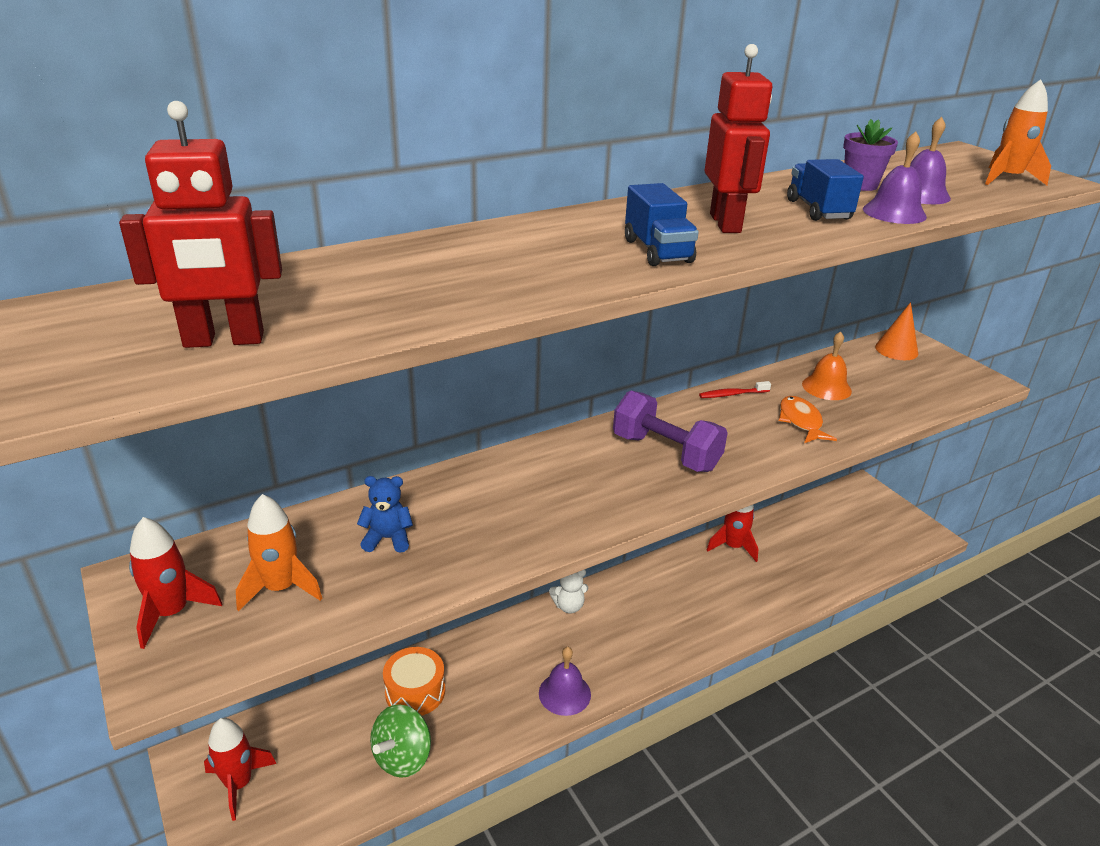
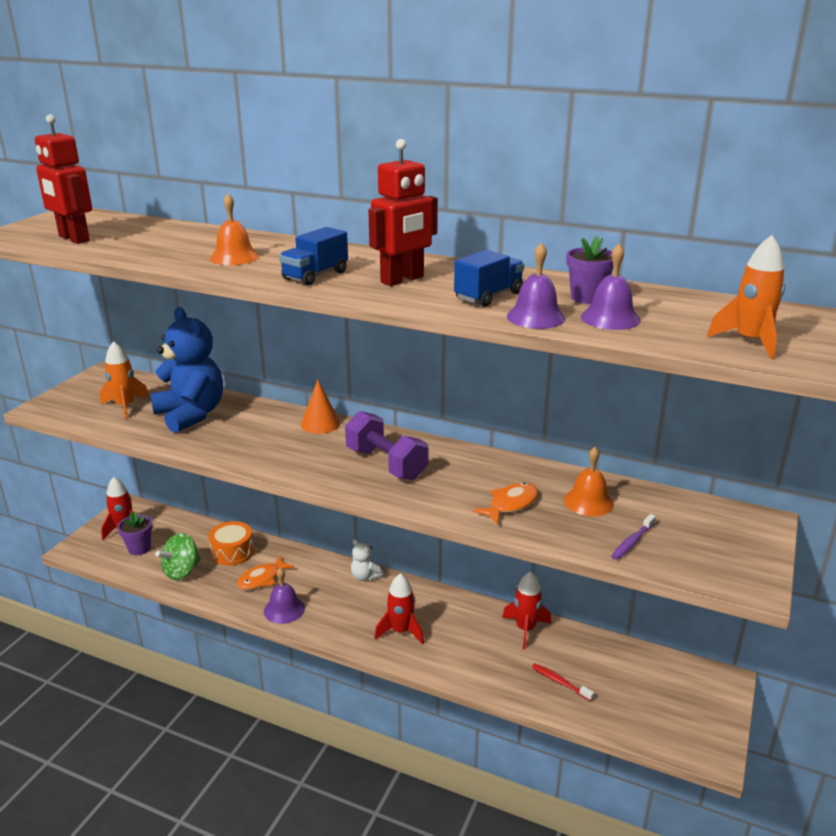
camera: 55 degrees right, 5 degrees down
(172, 613) = (86, 391): red rocket -> red rocket (401, 631)
(304, 783) = (139, 548): none -> purple flower pot
(387, 538) = (191, 414): blue teddy bear -> blue teddy bear, size x2.25
(402, 757) = (181, 571): green spinning top -> green spinning top turned 45 degrees counterclockwise
(493, 688) = (262, 579): none -> orange fish
(518, 268) = (234, 257): none -> orange bell
(665, 452) = (386, 464): purple dumbbell -> purple dumbbell turned 45 degrees counterclockwise
(732, 394) = (507, 465): red toothbrush -> red toothbrush (560, 682)
(896, 350) = (727, 520): orange cone -> orange cone (320, 424)
(900, 397) = (632, 542): none -> purple toothbrush

